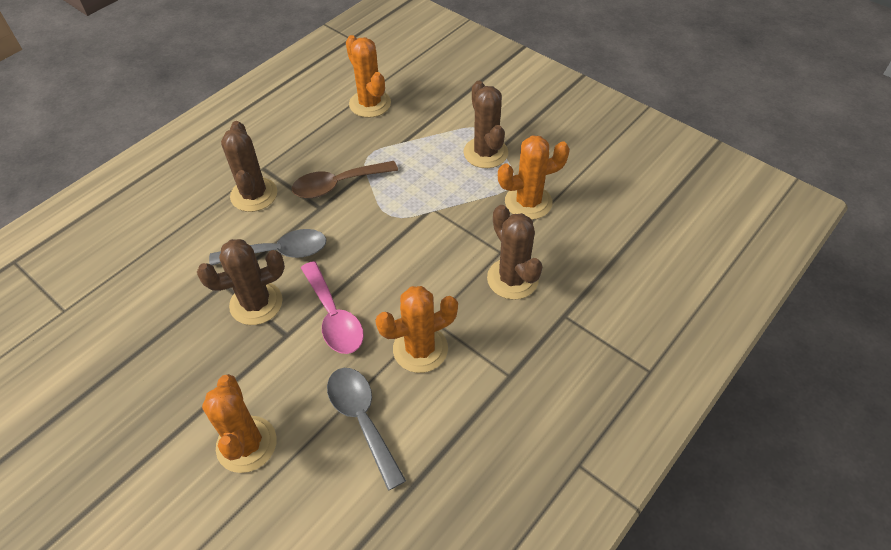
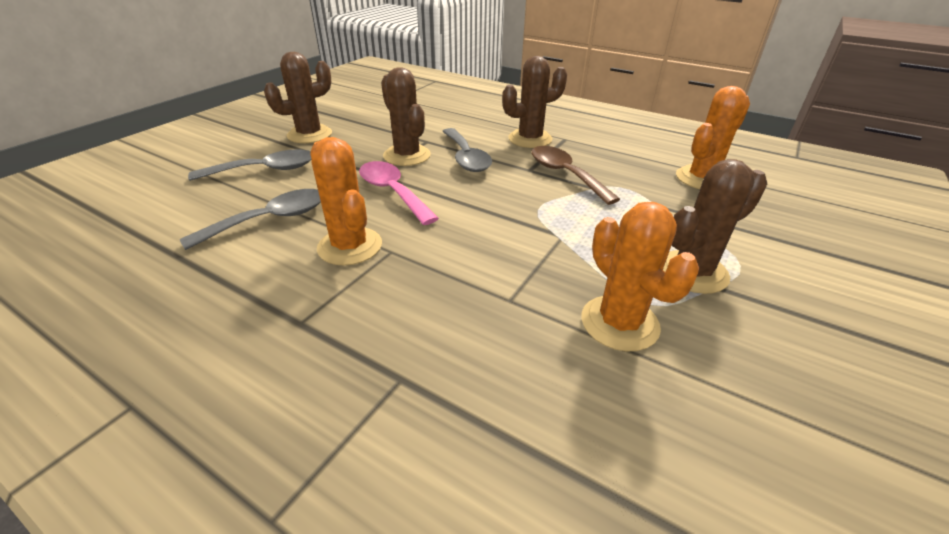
camera: 80 degrees right, 15 degrees down
(246, 444) = (265, 170): orange cactus -> grey spoon
(334, 317) = (392, 192): pink spoon -> pink spoon turned 90 degrees clockwise
(512, 279) = (463, 315): brown cactus -> brown cactus (309, 135)

